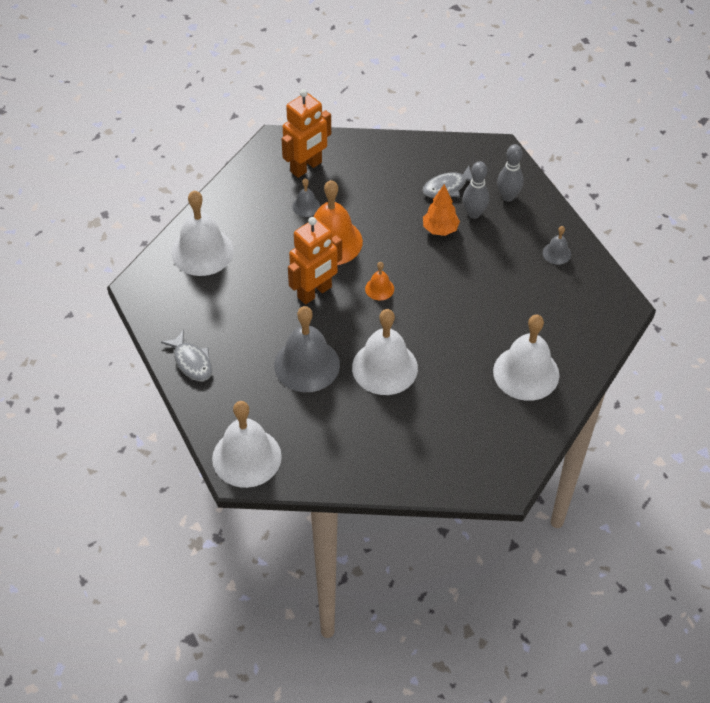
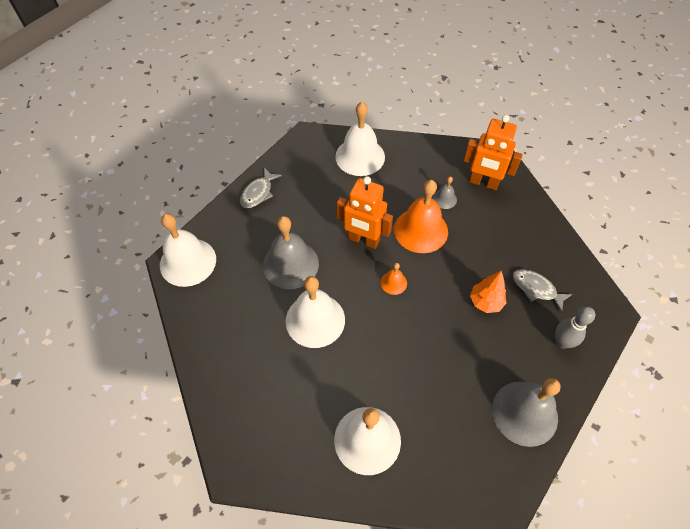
camera: 65 degrees right, 5 degrees up
(474, 213) = (522, 322): grey bowling pin -> none
(556, 253) = (524, 413): grey bell -> grey bell, size x2.16

